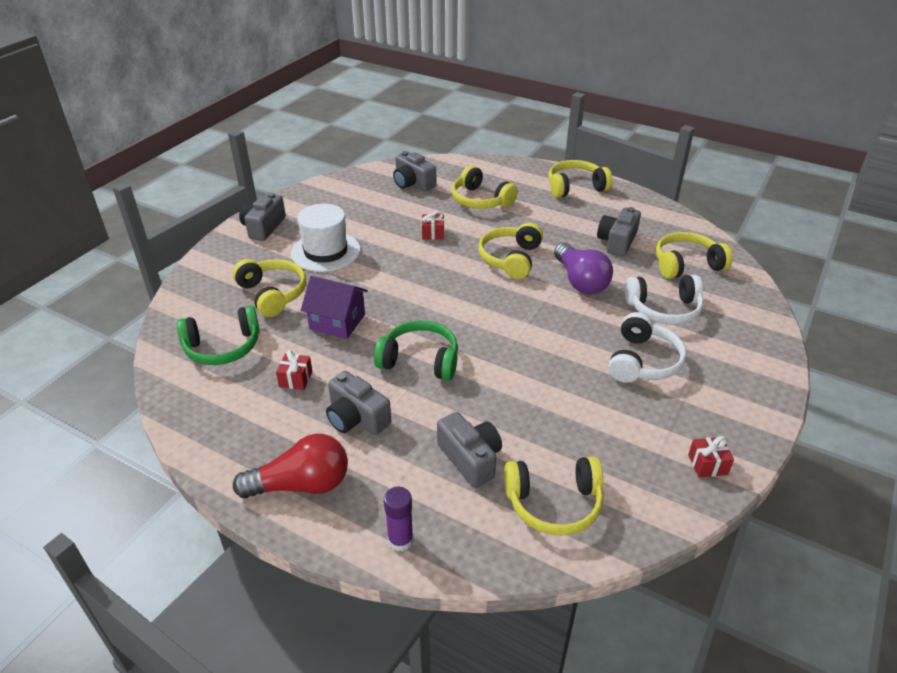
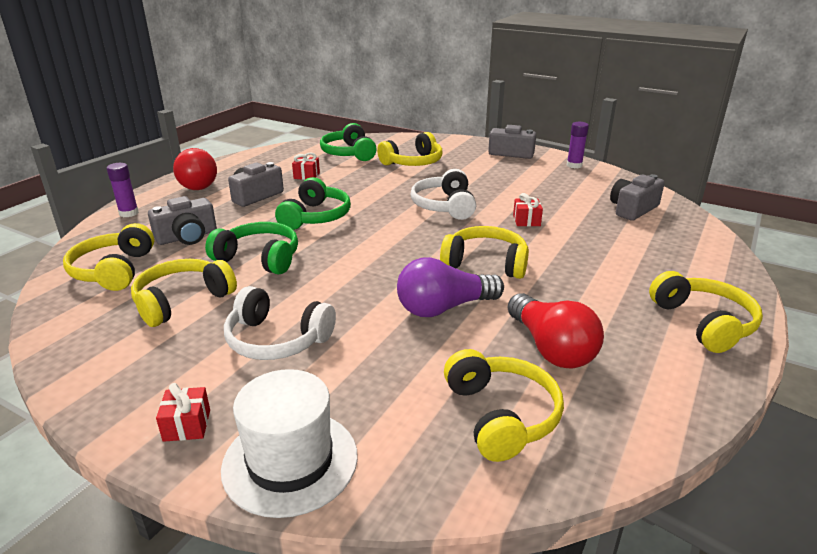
camera: 90 degrees right, 10 degrees down
(309, 196) = (574, 165): none -> purple glue stick
(325, 252) = (478, 176): white hat -> white hat (290, 461)
(337, 322) = (374, 185): purple house -> none
(480, 200) = (616, 248): yellow headphones -> yellow headphones (182, 301)
(515, 390) = (259, 258): none -> green headphones
(617, 242) = (551, 348): grey camera -> red light bulb
(664, 309) = (380, 372): white headphones -> white headphones (444, 206)
(707, 464) = (93, 364): red gift -> red gift (187, 425)

